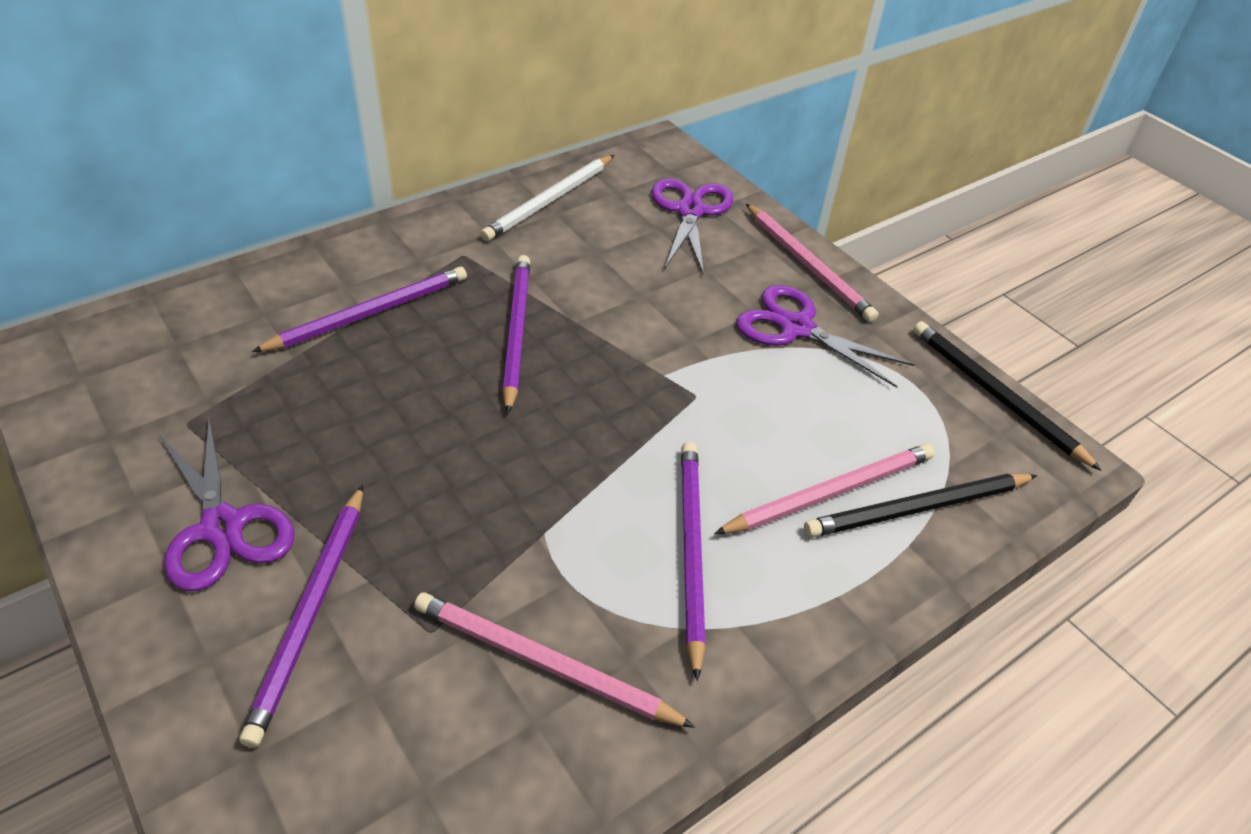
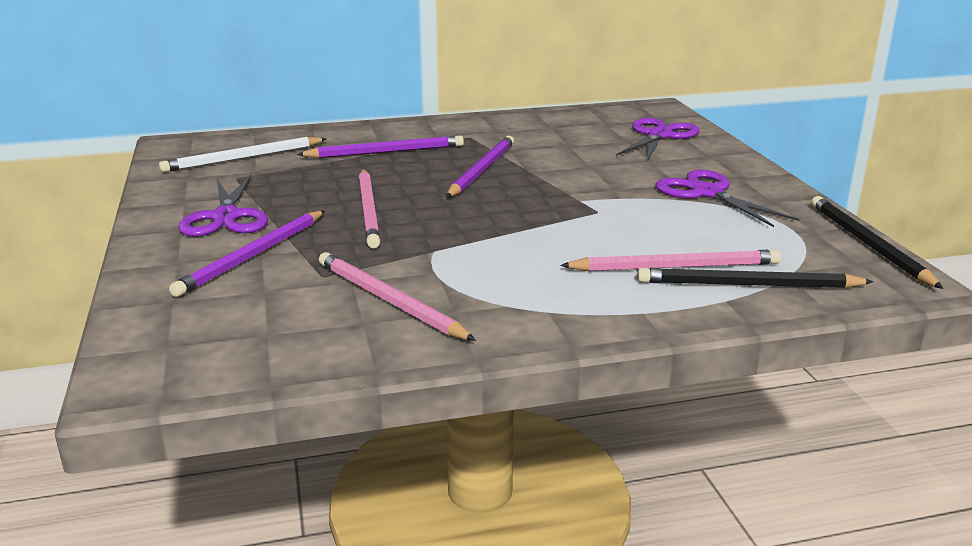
camera: 25 degrees right, 20 degrees down
(549, 201) = (551, 122): white pencil -> white pencil (243, 158)
(691, 550) = (538, 274): purple pencil -> none
(808, 265) = (741, 168): pink pencil -> pink pencil (369, 210)

